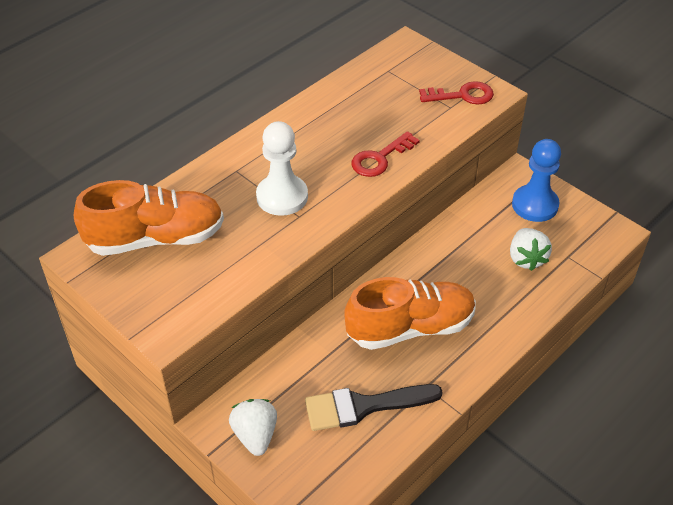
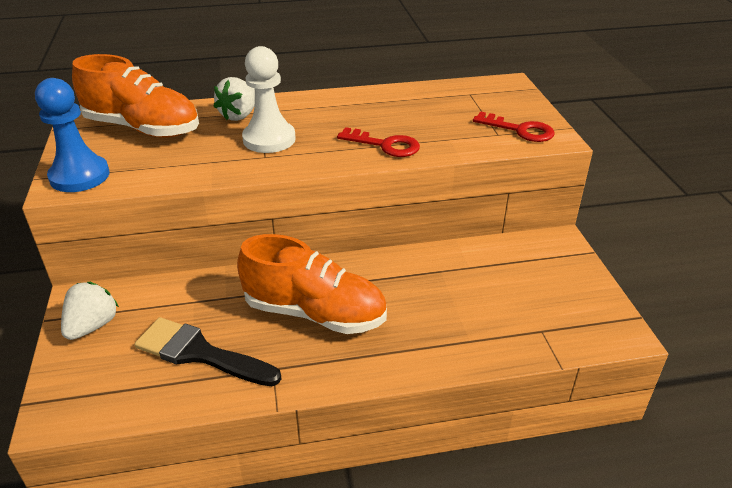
camera: 35 degrees right, 10 degrees down
(380, 158) = (385, 145): red key -> red key turned 150 degrees counterclockwise
(526, 259) = (492, 312): white strawberry -> white strawberry (239, 115)
(535, 205) = (549, 272): blue pawn -> blue pawn (79, 176)

